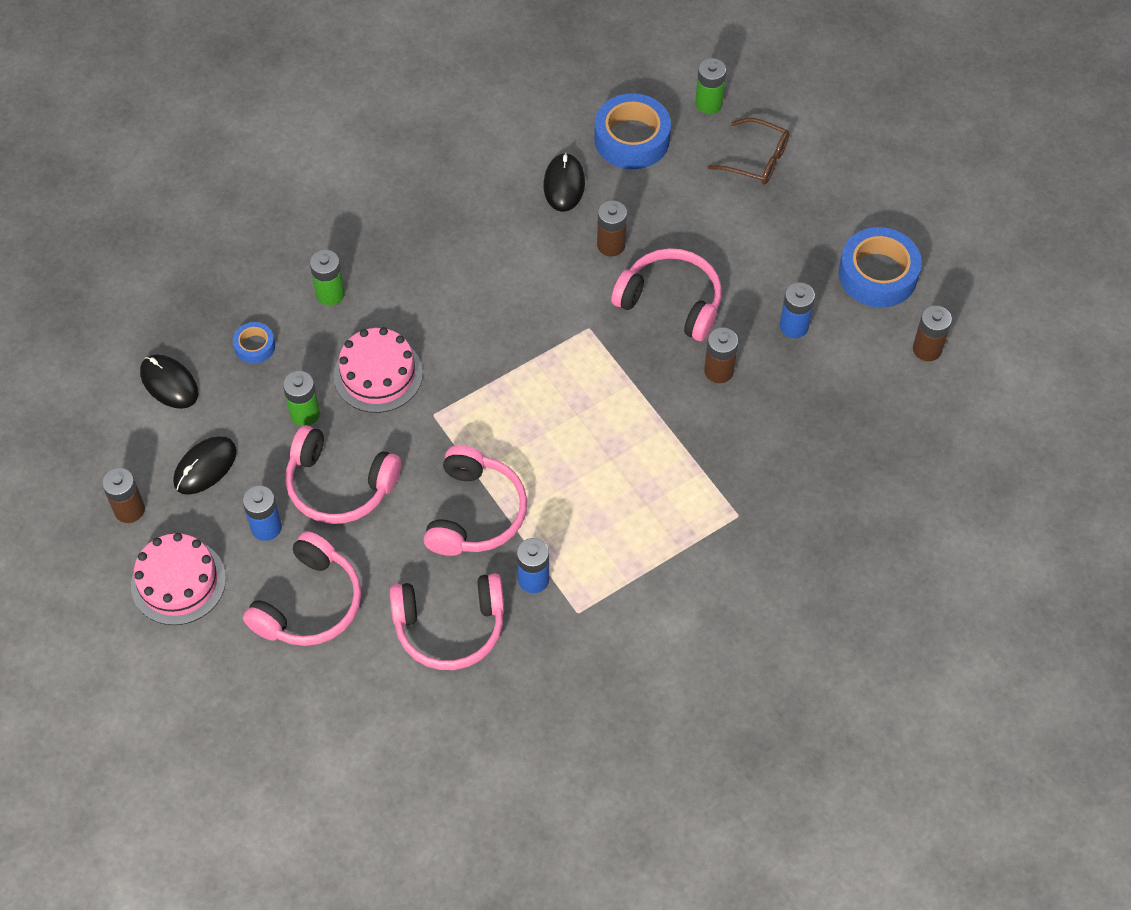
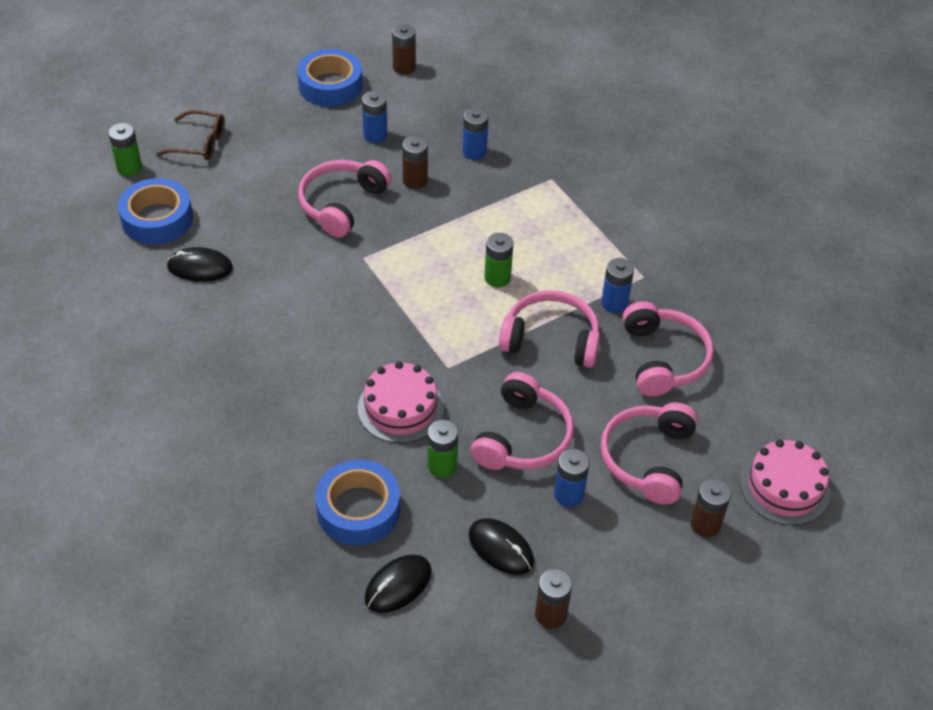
camera: 90 degrees left, 10 degrees down
(178, 582) = (631, 566): pink cake -> pink cake (784, 487)
(255, 346) = (358, 509): blue tape -> blue tape, size x1.98
(310, 604) = (647, 459): pink headphones -> pink headphones turned 105 degrees counterclockwise
(330, 294) = (301, 446): green battery -> green battery (497, 278)
(611, 245) = (275, 239): brown battery -> brown battery (705, 524)
(756, 159) = (199, 143): brown glasses -> brown glasses turned 75 degrees clockwise
(777, 431) = (474, 152): none -> blue battery

